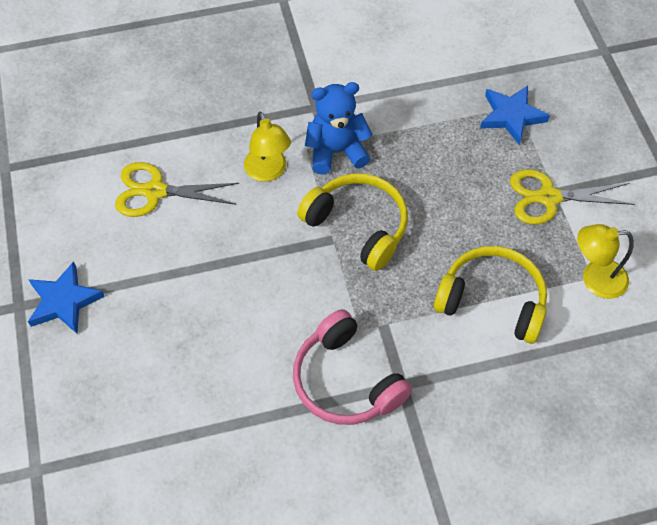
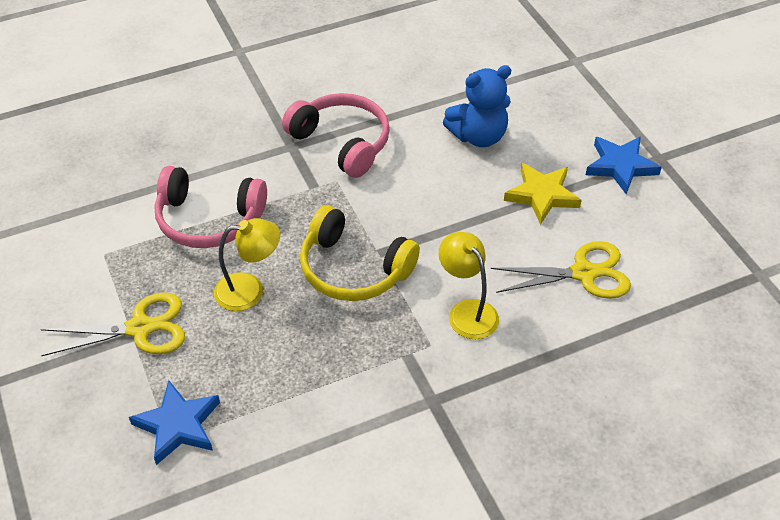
camera: 170 degrees right, 10 degrees down
(158, 278) = (542, 195): none -> yellow star
(336, 151) = (394, 347): blue teddy bear -> blue teddy bear (478, 136)
(492, 300) = (208, 220): yellow headphones -> pink headphones
(595, 279) = (101, 252): yellow lamp -> yellow lamp (250, 290)

